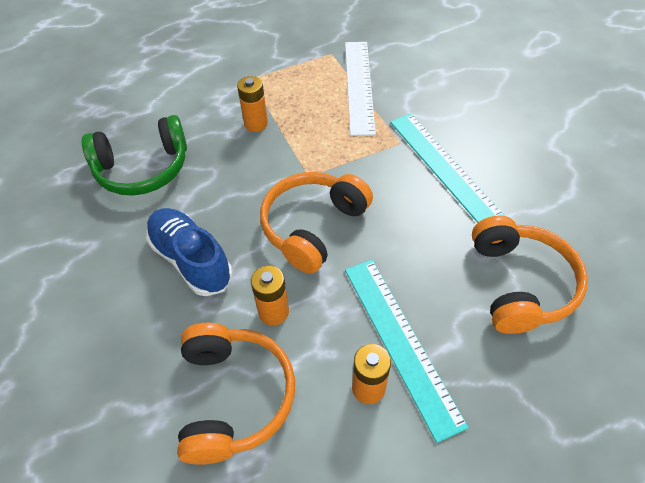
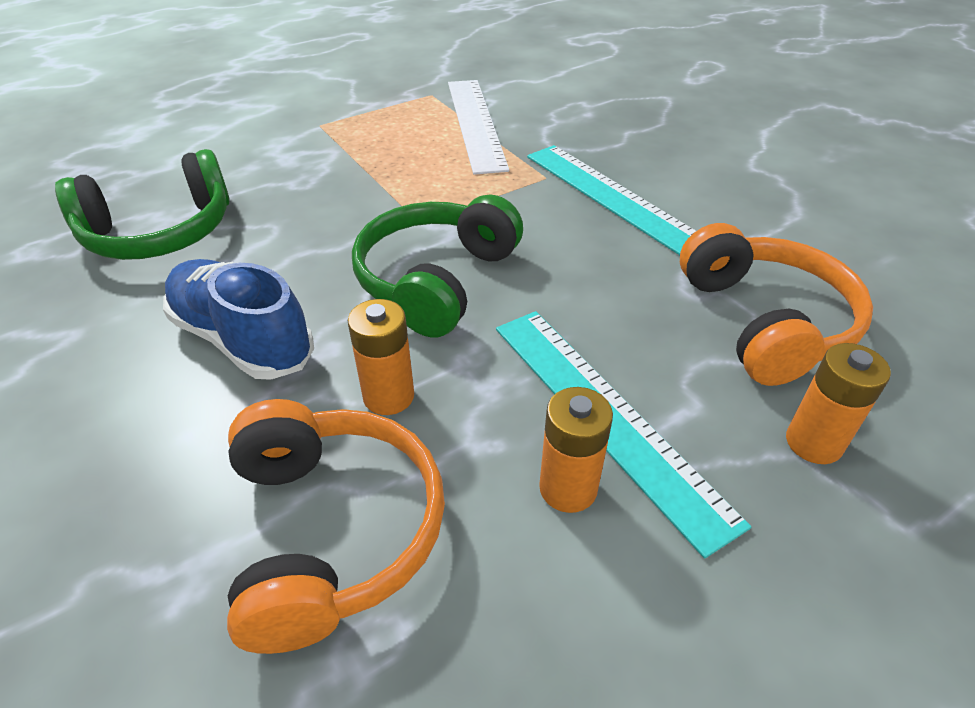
camera: 10 degrees left, 10 degrees down
(256, 124) = (333, 170): orange battery -> orange battery (813, 443)
(313, 226) = (436, 280): orange headphones -> green headphones

